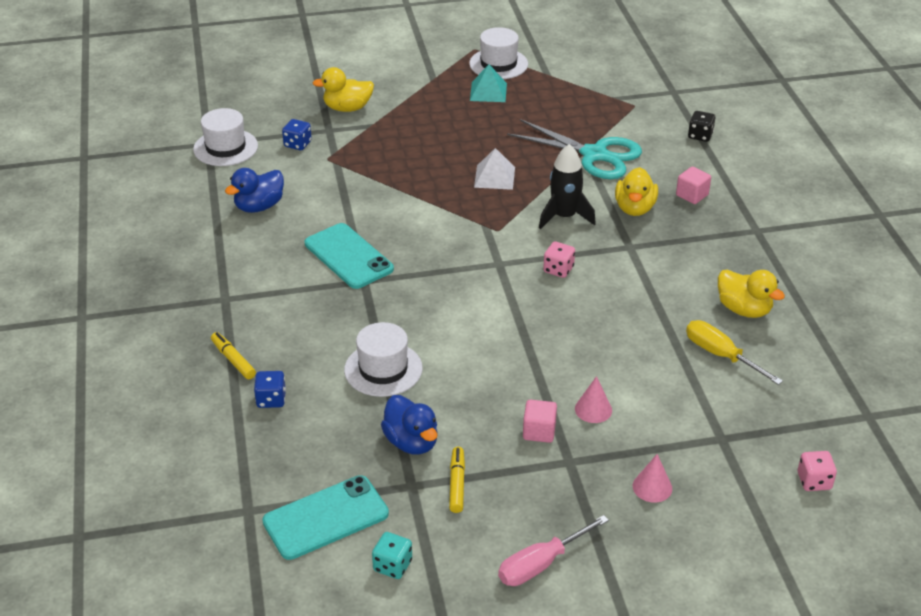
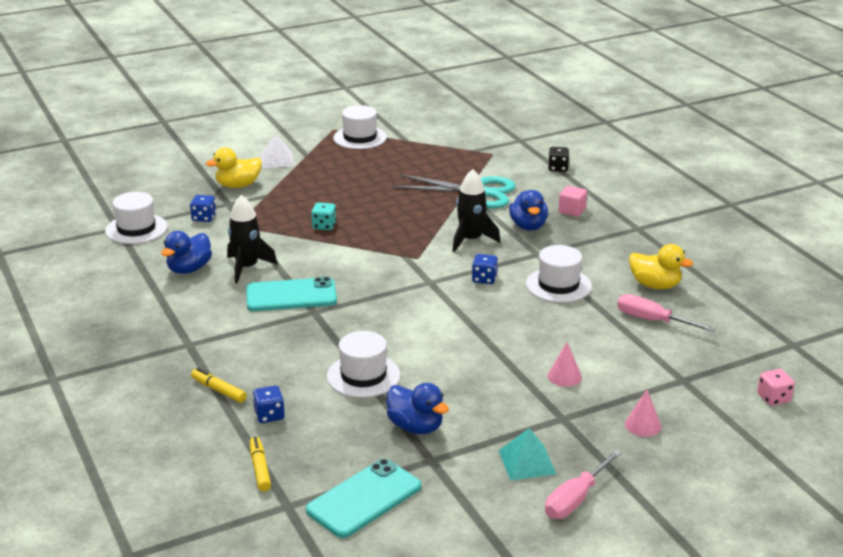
camera: 15 degrees left, 10 degrees down
(317, 214) = (247, 268): none -> black rocket
(348, 256) = (291, 295): turquoise phone -> turquoise phone turned 45 degrees counterclockwise
(392, 565) = (443, 524): turquoise dice -> turquoise dice (324, 226)
(457, 484) = (472, 452): yellow marker -> yellow marker (260, 469)
(488, 92) = (360, 159): turquoise pyramid -> turquoise pyramid (527, 462)
(494, 177) = (395, 219): white pyramid -> white pyramid (277, 160)
(539, 431) = (525, 400): pink cube -> none
(558, 269) = (484, 279): pink dice -> blue dice
(634, 208) = (528, 226): yellow duck -> blue duck
(636, 291) = (558, 285): none -> white hat
(720, 355) = (652, 320): yellow screwdriver -> pink screwdriver

